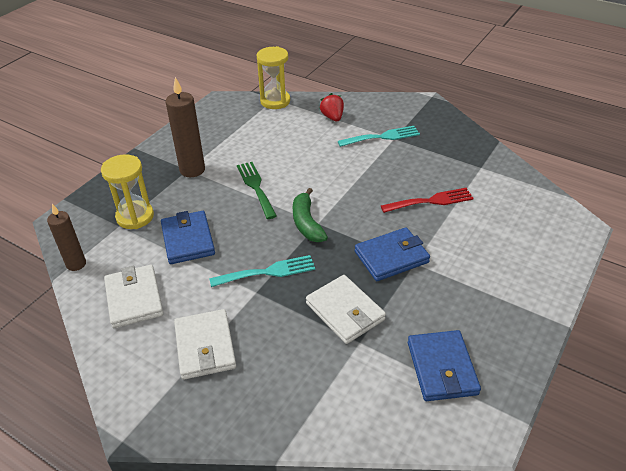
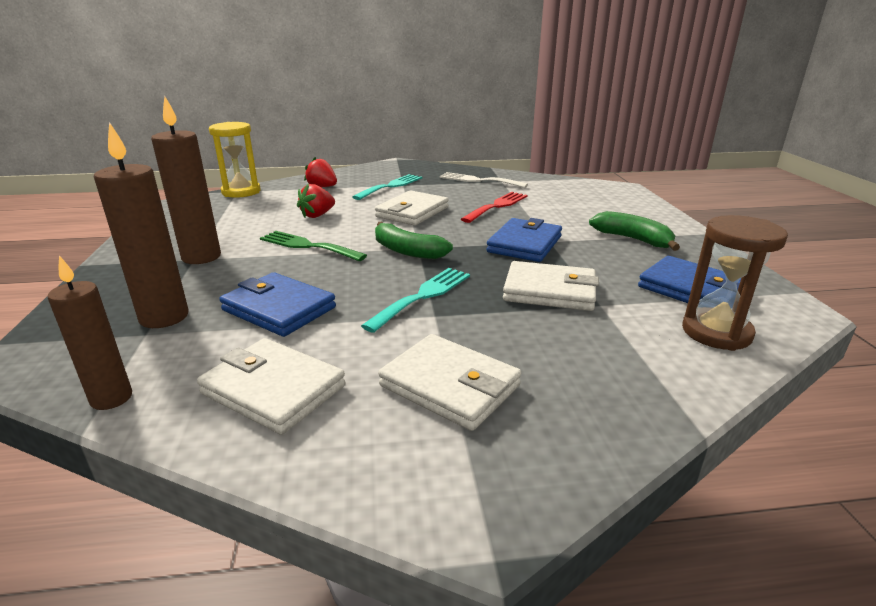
camera: 40 degrees left, 15 degrees down
(135, 217) = (164, 317): yellow hourglass -> brown candle
(294, 154) = (317, 215): none -> red strawberry
(359, 179) = (412, 212): none -> white wallet
(396, 409) = (716, 332): none -> brown hourglass
(461, 158) = (478, 180): none -> white fork
(482, 295) = (633, 239): none -> green banana

